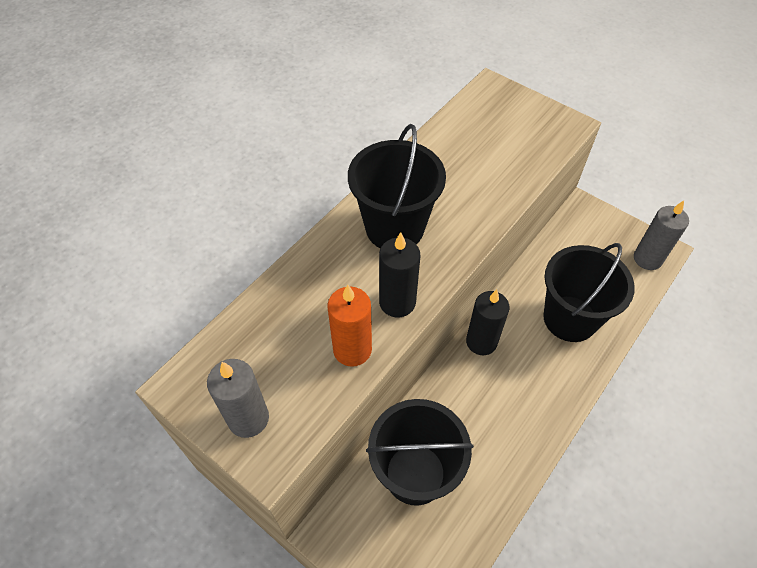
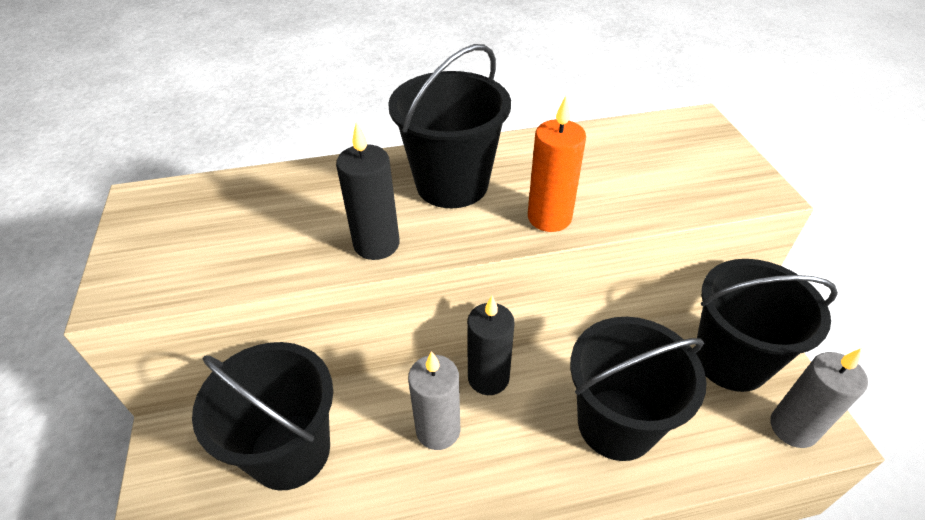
camera: 40 degrees right, 10 degrees down
(248, 418) = (146, 254): grey candle -> grey candle (438, 430)
(352, 350) = (288, 257): orange candle -> orange candle (549, 217)
(592, 239) = (730, 360): none -> black bucket

